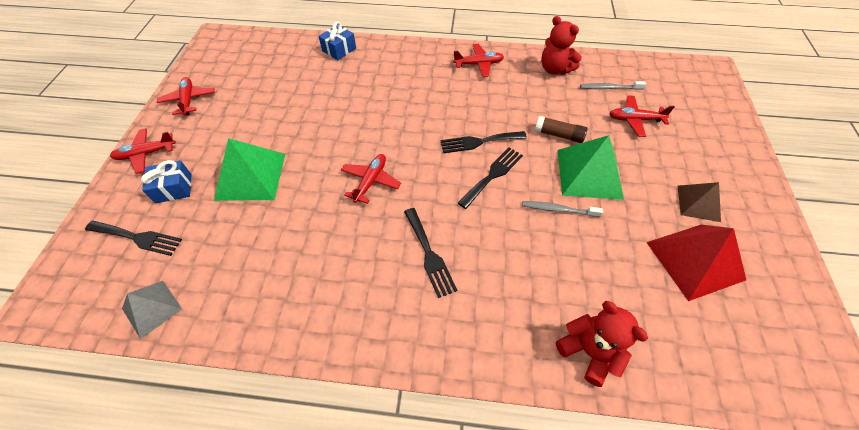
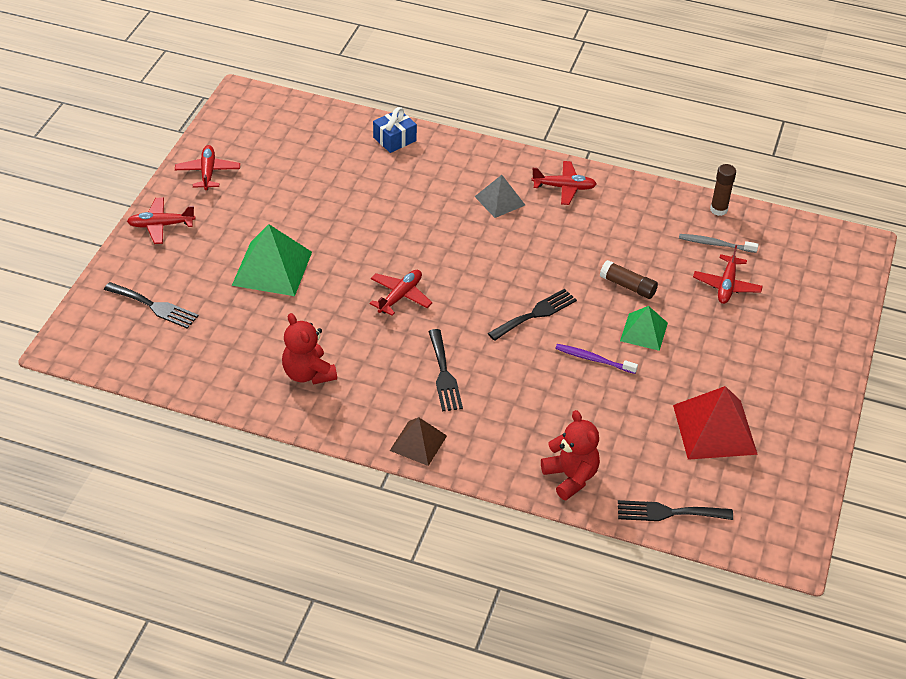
camera: 10 degrees right, 10 degrees down
(152, 309) = (170, 369): grey pyramid -> grey pyramid (500, 200)
(173, 188) = (190, 266): blue gift -> none
(479, 142) = (533, 277): black fork -> black fork (669, 512)
(555, 69) = (657, 210): red teddy bear -> red teddy bear (308, 374)
(558, 209) = (593, 359): grey toothbrush -> purple toothbrush
(589, 173) = (644, 332): green pyramid -> green pyramid, size x0.60
(599, 61) = (718, 209): none -> brown glue stick
(634, 120) = (726, 285): red plane -> red plane turned 90 degrees counterclockwise
(698, 203) = (750, 381): brown pyramid -> brown pyramid (418, 443)

